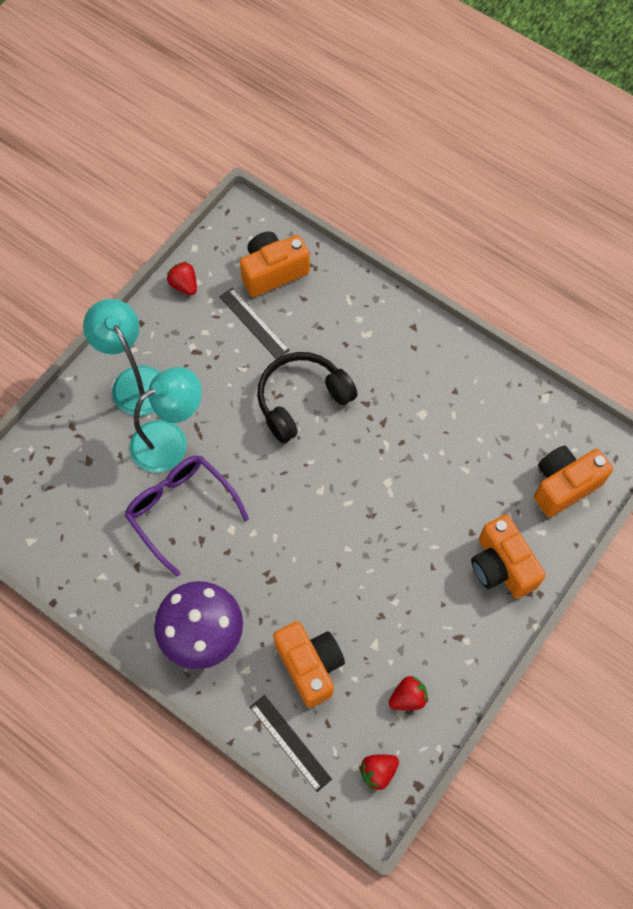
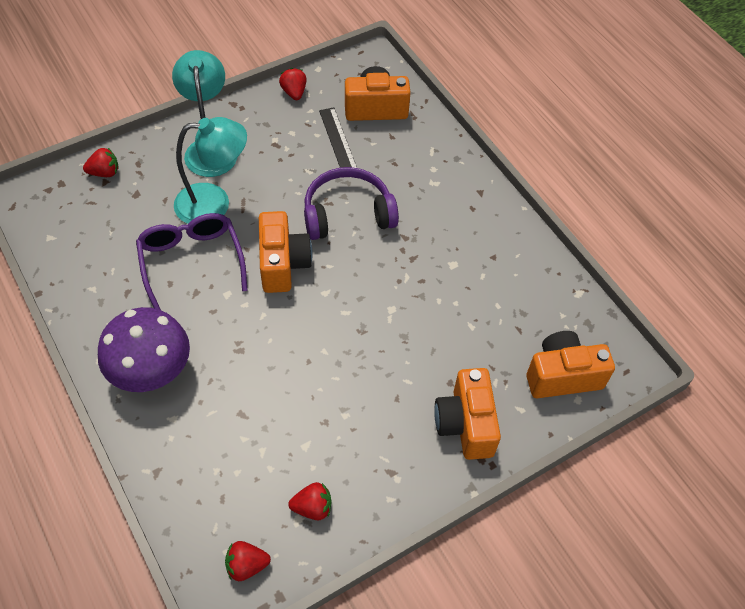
camera: 20 degrees right, 10 degrees down
(44, 450) = (104, 172): none -> red strawberry
(290, 742) = (177, 501): black ruler -> none
(302, 400) = (347, 214): black headphones -> purple headphones
(310, 665) = (234, 439): orange camera -> orange camera (283, 264)

